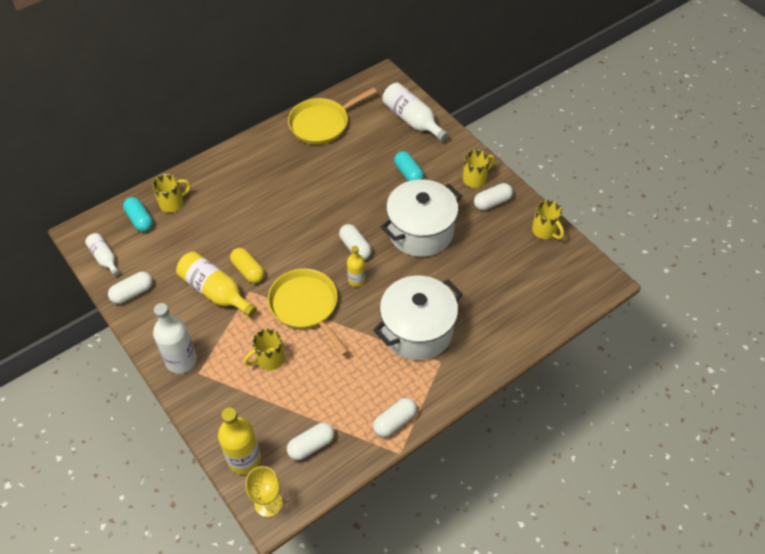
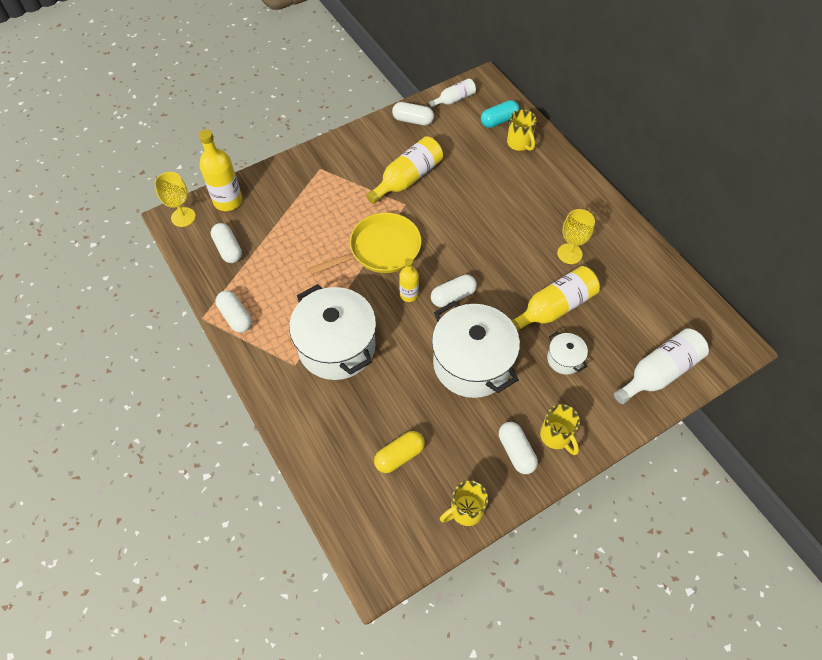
camera: 95 degrees right, 5 degrees up
(132, 293) = (413, 120): white capsule -> white capsule turned 45 degrees counterclockwise
(181, 361) = (335, 156): white bottle -> none
(248, 270) = (430, 203): yellow capsule -> yellow capsule (399, 456)
(269, 359) = (324, 219): yellow mug -> none
(304, 168) = (569, 253): none -> yellow goblet
(322, 124) = (643, 273): yellow pan -> none
(360, 179) = (554, 307): none -> yellow bottle
(408, 173) = (564, 359): turquoise capsule -> white pot

